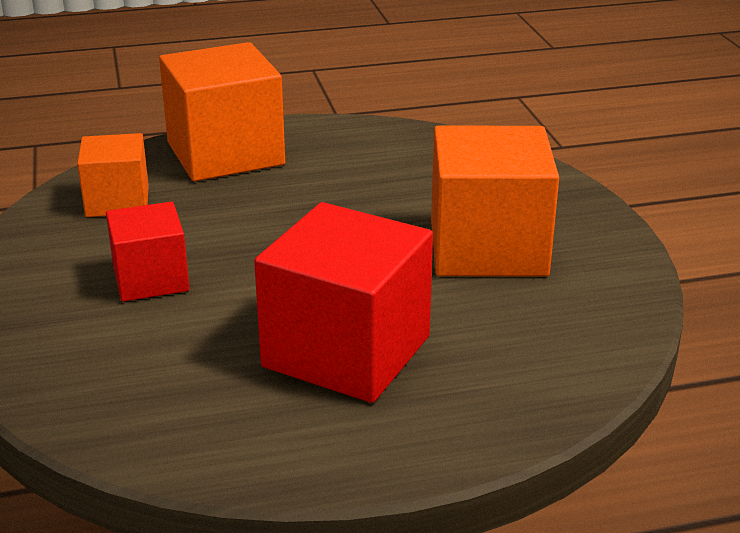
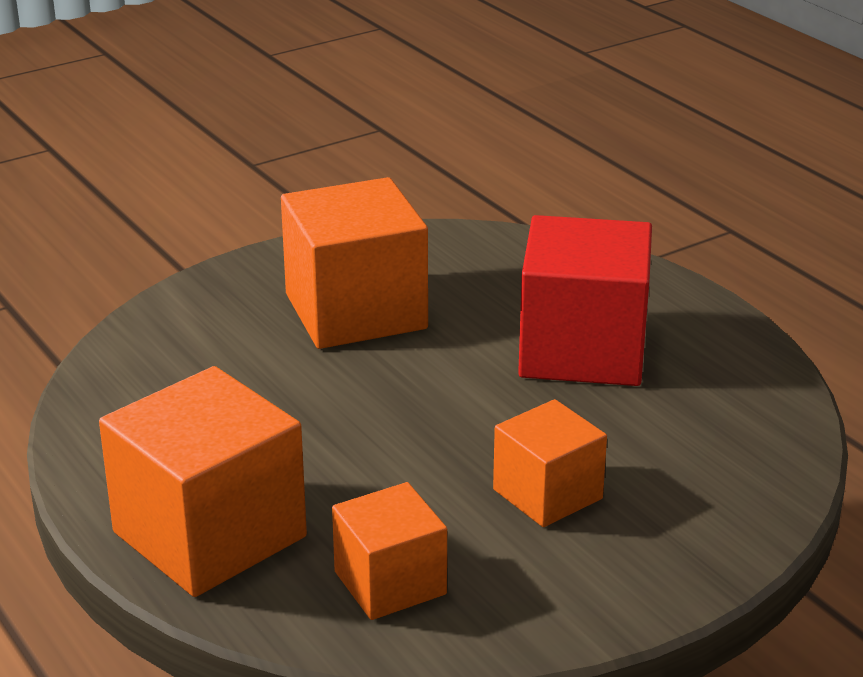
camera: 110 degrees left, 0 degrees up
(151, 279) = (547, 494): red cube -> orange cube

